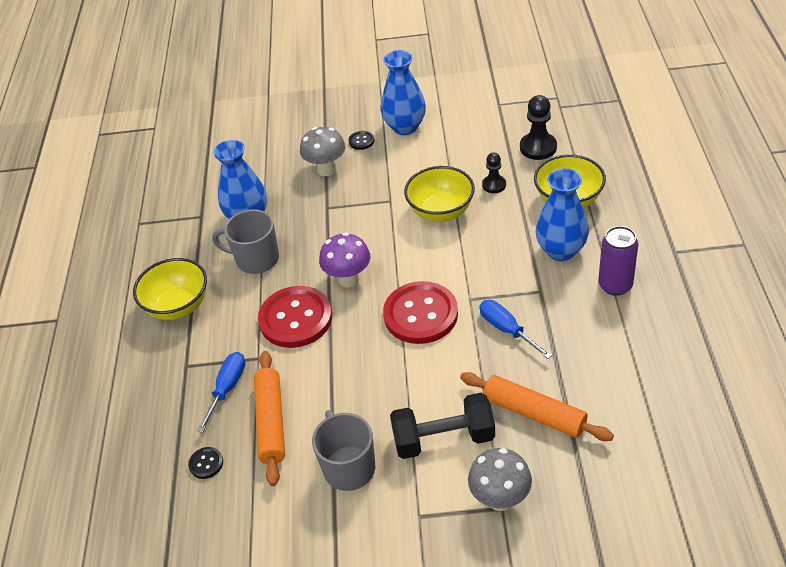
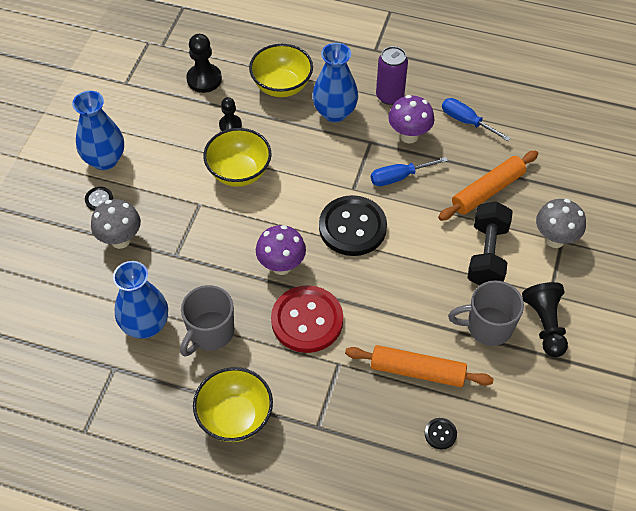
camera: 75 degrees left, 10 degrees up
(227, 388) = (363, 397): blue screwdriver -> blue screwdriver (466, 121)
(374, 521) = (545, 324): none -> black pawn
(420, 314) = (352, 227): red button -> black button
(569, 319) = (409, 136): none -> purple mushroom

